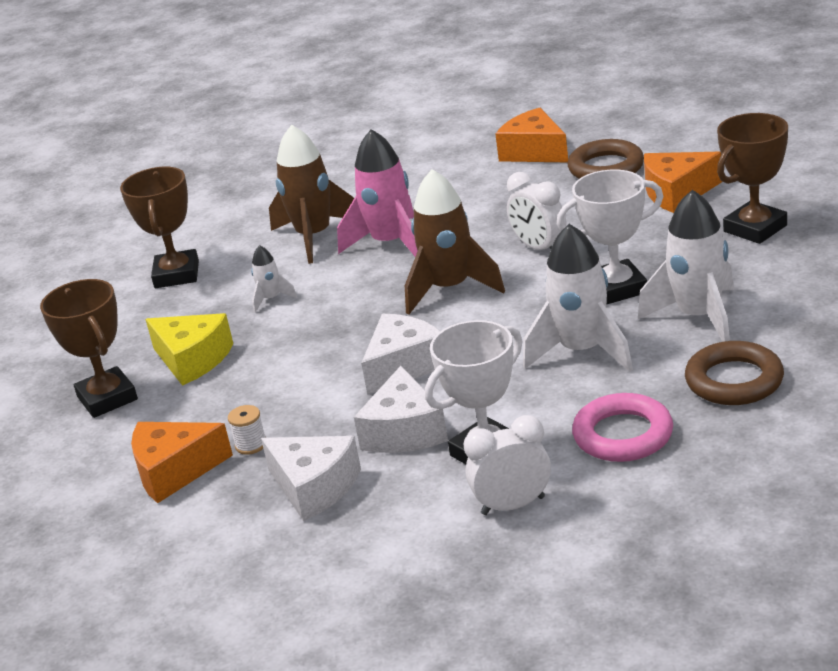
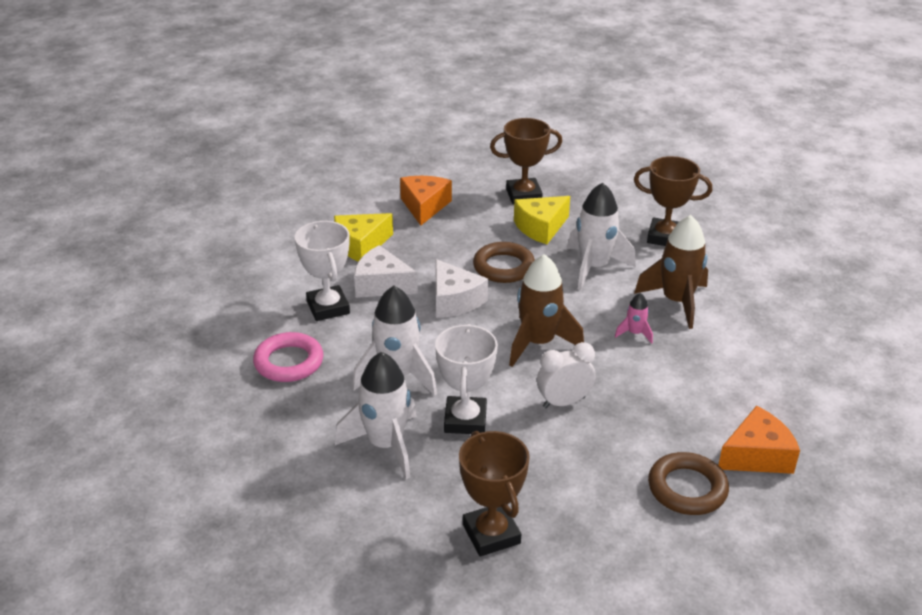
camera: 105 degrees right, 5 degrees up
(251, 445) = (424, 232): white spool -> none
(271, 299) = (594, 267): white rocket -> white rocket, size x2.10
(314, 487) = (361, 245): white cheese -> yellow cheese
(391, 244) = (634, 333): pink rocket -> pink rocket, size x0.48
(513, 505) = (270, 303): white clock -> none
(677, 193) = (599, 514): orange cheese -> none
(734, 381) = (293, 429): brown ring -> brown ring (503, 267)

